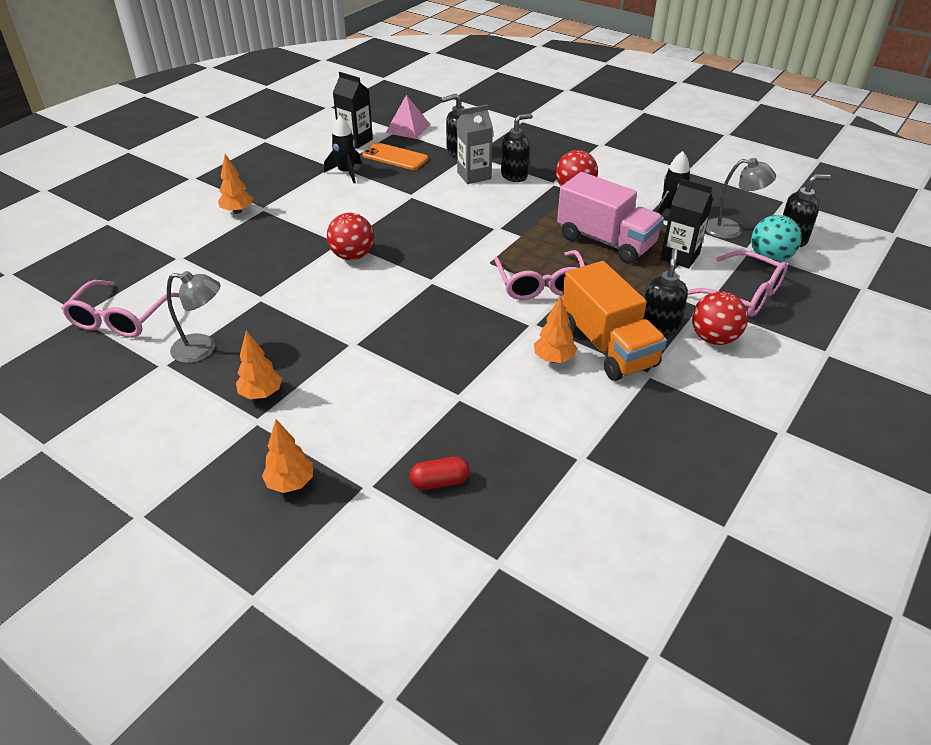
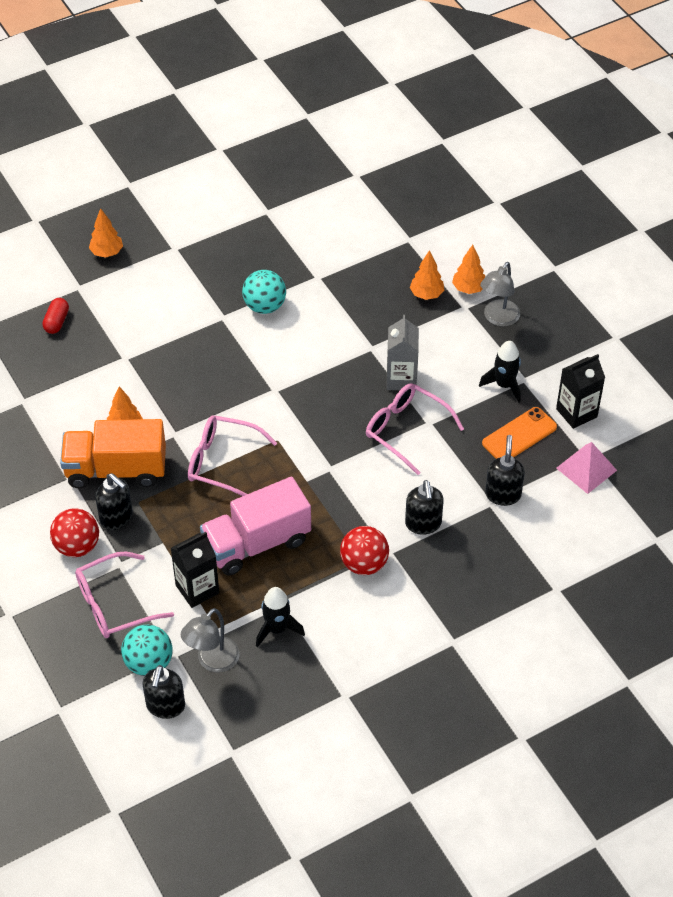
camera: 115 degrees right, 10 degrees up
(120, 319) = (339, 196): pink glasses -> pink glasses (406, 430)
(203, 349) = (271, 234): grey lamp -> grey lamp (498, 318)
(261, 394) = (200, 255): orange tree -> orange tree (426, 294)
(321, 320) = (264, 306): none -> turquoise ball
(352, 256) = (345, 349): red ball -> none
(474, 175) = (442, 489): grey carton -> grey carton (401, 379)

